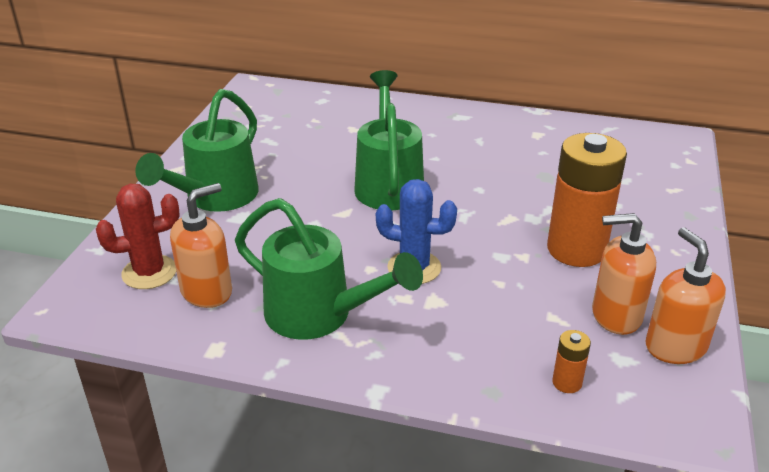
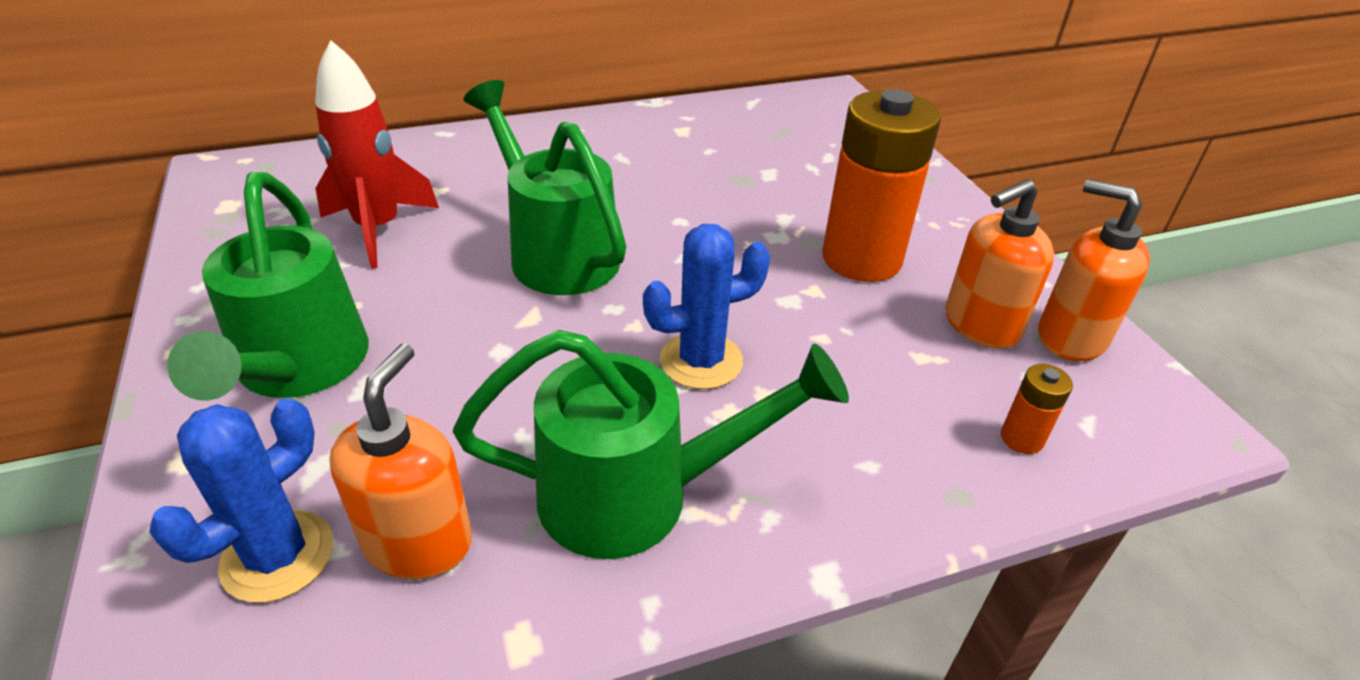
camera: 35 degrees left, 5 degrees up
(149, 272) = (278, 556): red cactus -> blue cactus
(305, 141) = (378, 229): none -> red rocket

